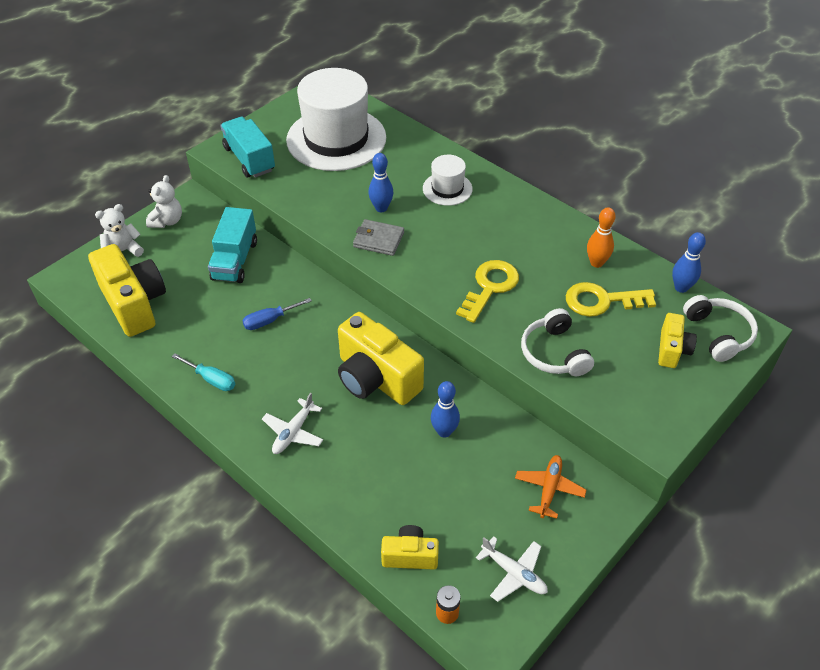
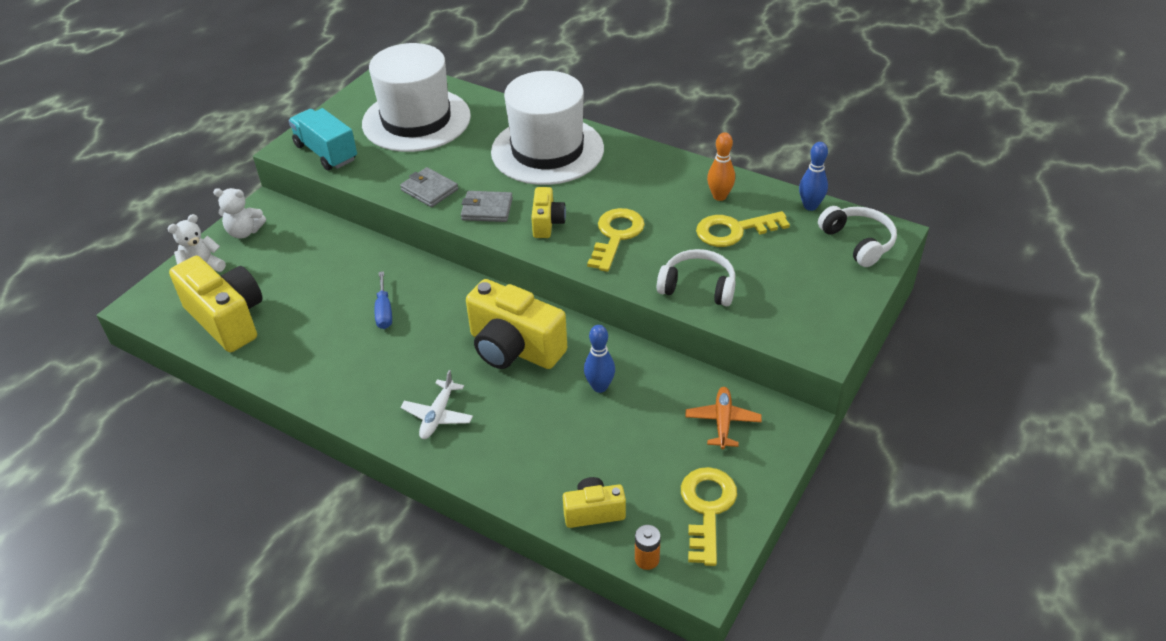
camera: 10 degrees left, 5 degrees down
(167, 221) = (244, 232): white teddy bear -> white teddy bear turned 90 degrees clockwise
(211, 379) = (334, 379): turquoise screwdriver -> none
(235, 260) = (330, 259): turquoise truck -> none
(269, 320) = (384, 311): blue screwdriver -> blue screwdriver turned 60 degrees counterclockwise
(332, 211) = (429, 190): none -> grey wallet
(381, 208) = (482, 179): blue bowling pin -> none
(447, 189) = (547, 150): white hat -> white hat, size x2.11
(514, 573) = (707, 508): white plane -> yellow key
(554, 353) = (698, 287): white headphones -> white headphones turned 135 degrees clockwise
(672, 350) = (816, 264): yellow camera -> yellow camera (547, 223)

